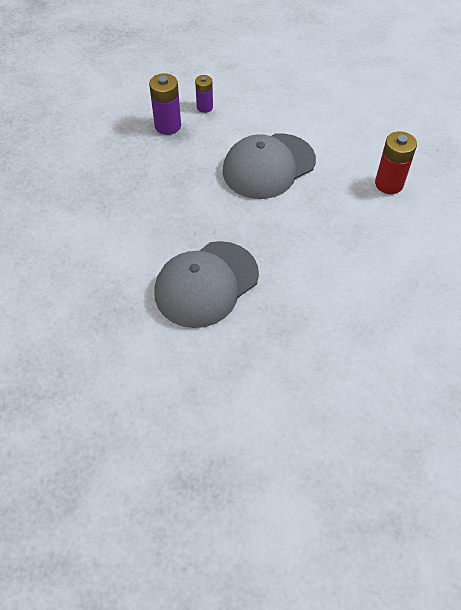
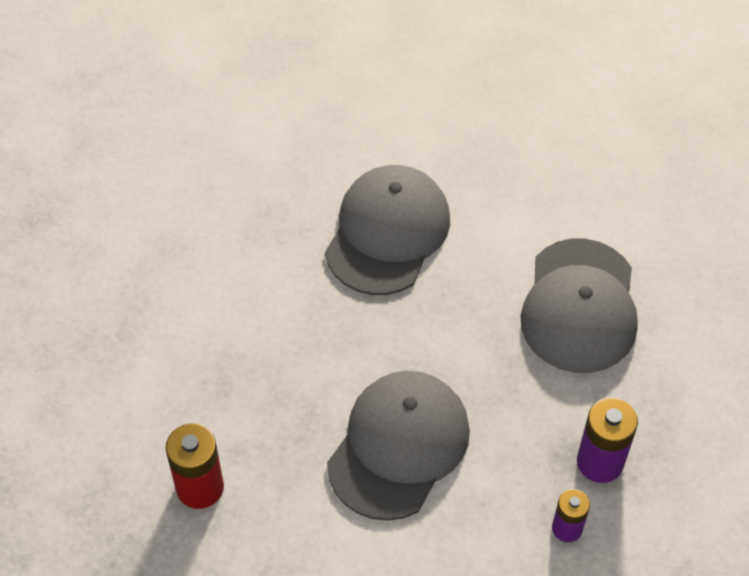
camera: 155 degrees right, 0 degrees up
(118, 197) = (579, 306): none -> grey cap

